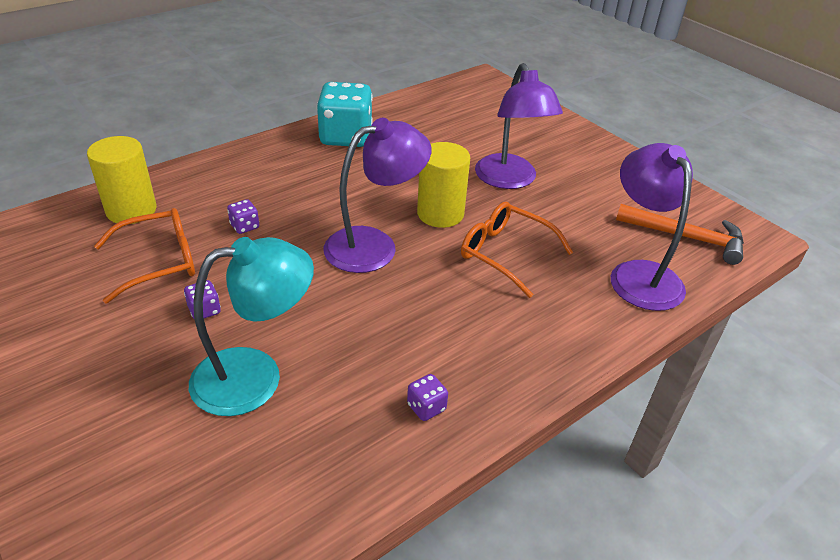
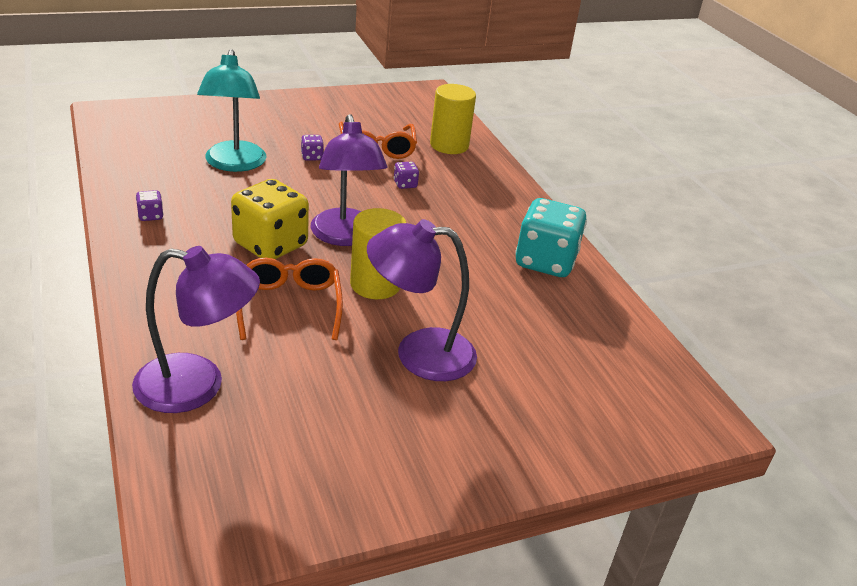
camera: 105 degrees right, 5 degrees down
(422, 290) = (270, 245): none -> yellow dice
(505, 253) = (290, 305): orange glasses -> orange glasses turned 60 degrees counterclockwise
(686, 238) = (229, 462): orange hammer -> none

